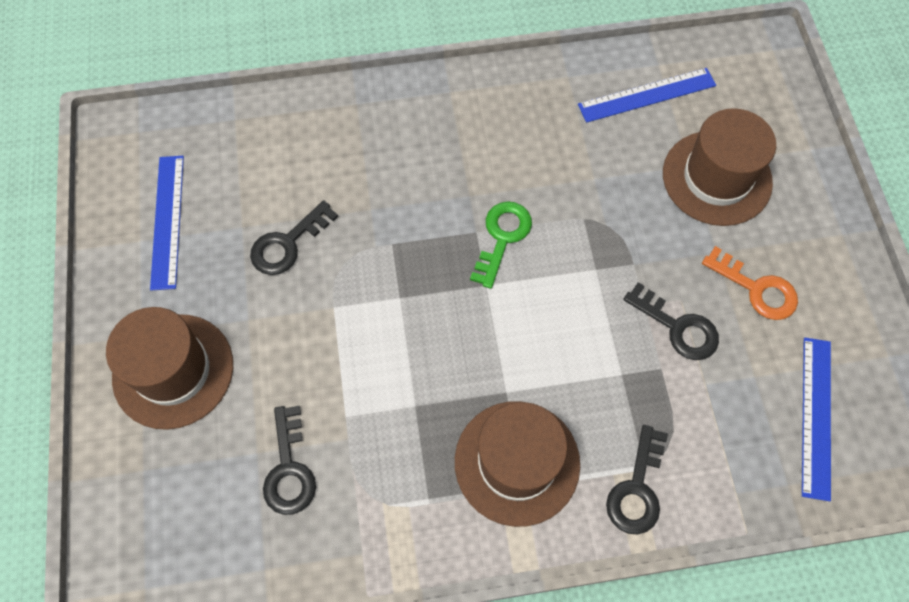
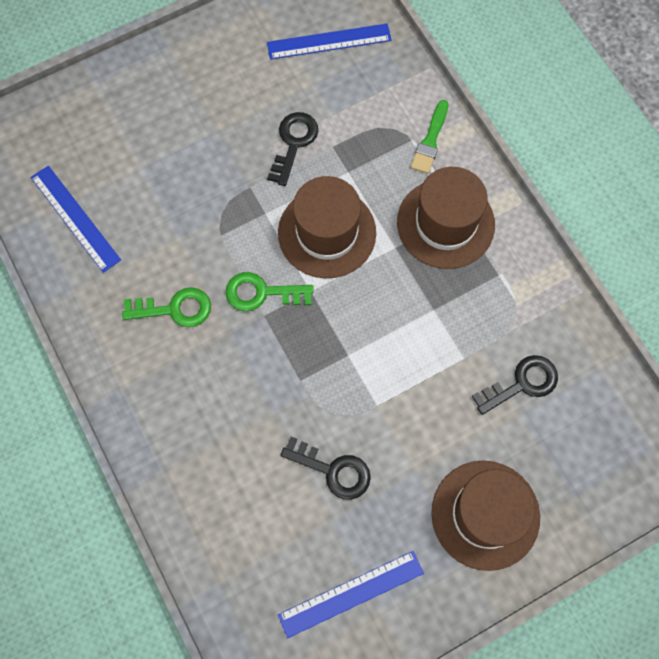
camera: 110 degrees left, 5 degrees up
(514, 155) = (175, 309): none -> green key
(637, 489) = (430, 140): black key -> green brush
(717, 178) = (146, 145): brown hat -> brown hat (327, 232)
(756, 289) = (240, 97): orange key -> none

